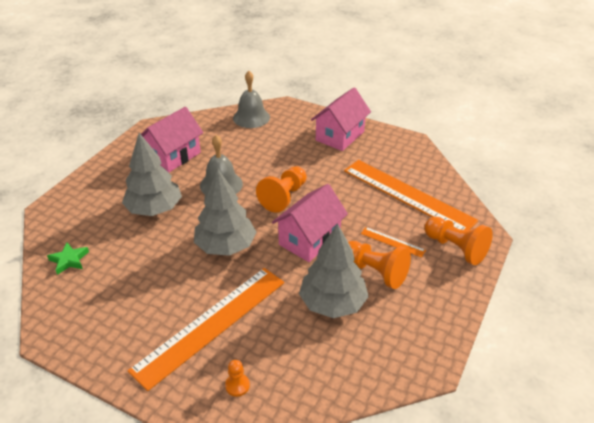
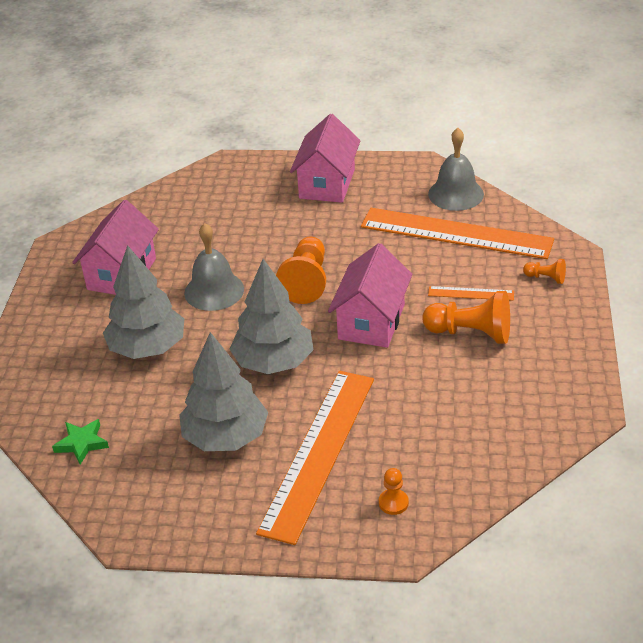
camera: 20 degrees left, 0 degrees up
(251, 117) = (192, 192): grey bell -> grey bell (456, 194)
(332, 303) = (444, 383): grey tree -> grey tree (225, 437)
(455, 248) = (546, 278): orange pawn -> orange pawn, size x0.50

